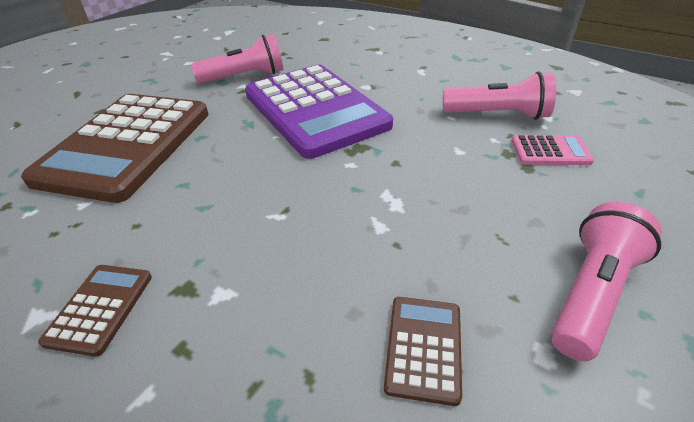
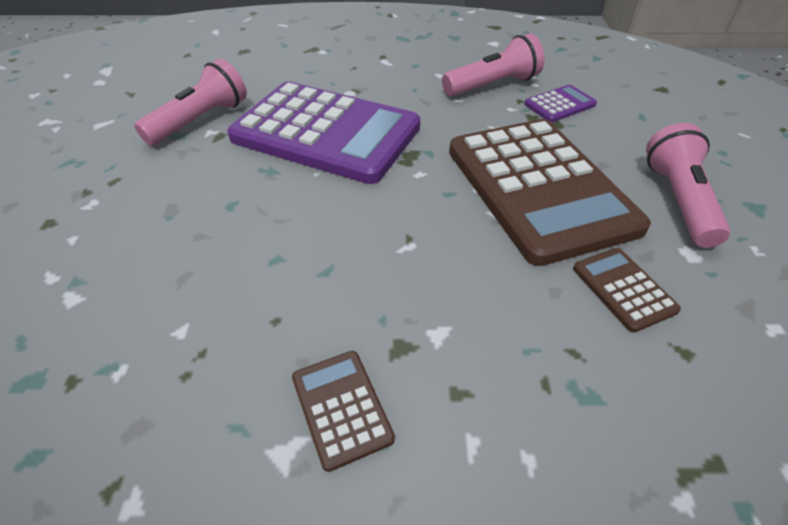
camera: 35 degrees left, 5 degrees up
(127, 145) = (149, 247): brown calculator -> brown calculator (539, 188)
(550, 151) = (559, 104): pink calculator -> purple calculator

